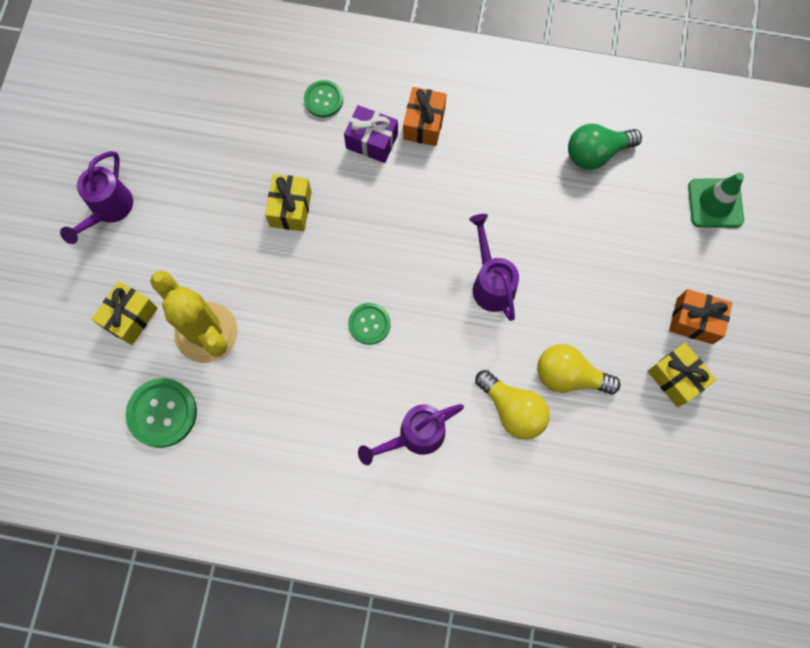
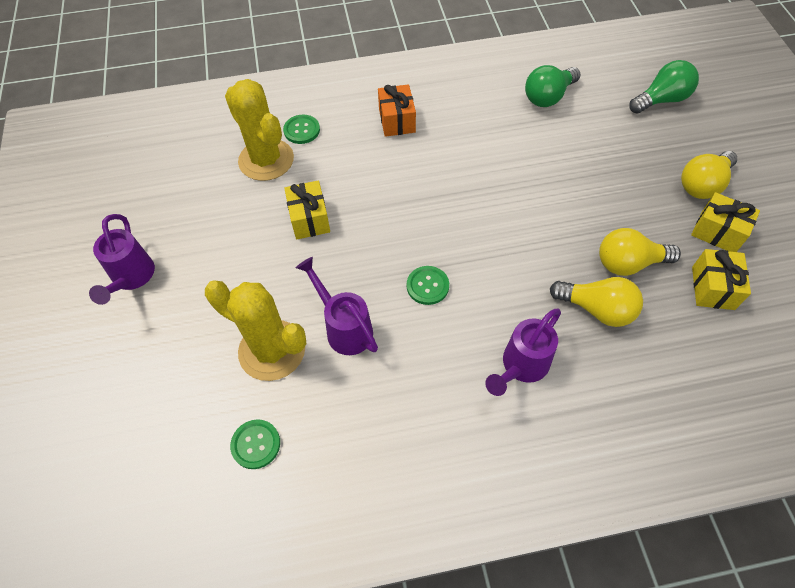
camera: 20 degrees left, 15 degrees down
(130, 317) = (187, 365): yellow gift -> yellow gift (713, 288)
(162, 413) = (256, 444): green button -> green button, size x0.63
(275, 123) = (266, 160): none -> yellow cactus
(372, 141) = (358, 146): purple gift -> none
(491, 282) = (518, 215): purple watering can -> purple watering can (344, 327)
(694, 321) = (703, 185): orange gift -> yellow light bulb
(715, 203) = (661, 100): green traffic cone -> green light bulb

